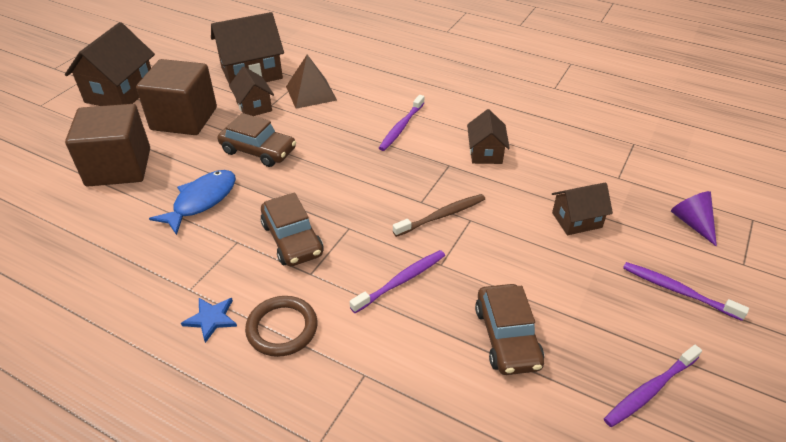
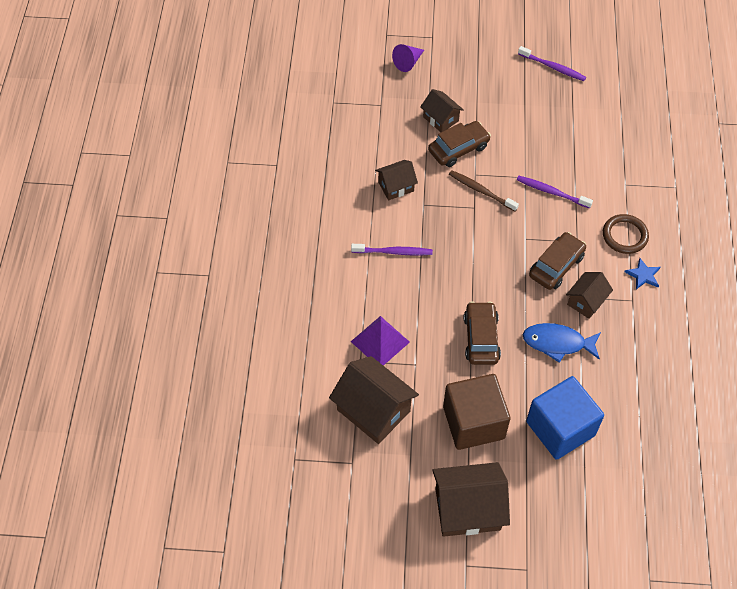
camera: 115 degrees left, 15 degrees up
(119, 167) = (560, 428): brown cube -> blue cube
(254, 106) = (425, 376): brown house -> brown house (586, 301)
(311, 93) = (380, 341): brown pyramid -> purple pyramid
(507, 337) = (558, 130): brown car -> brown car (458, 149)
(677, 290) = (474, 63): purple toothbrush -> none

